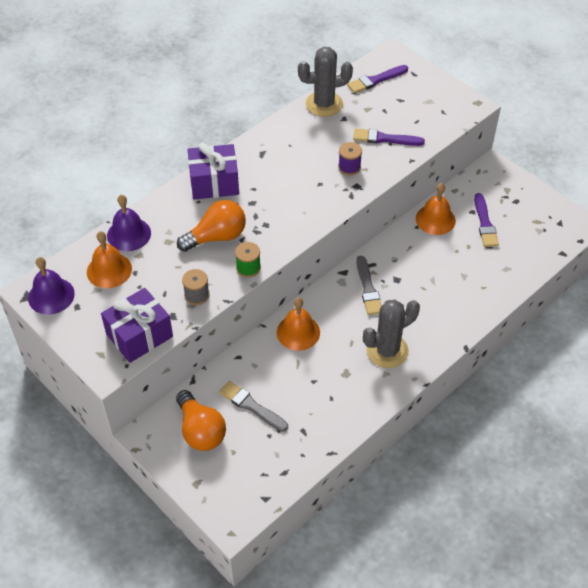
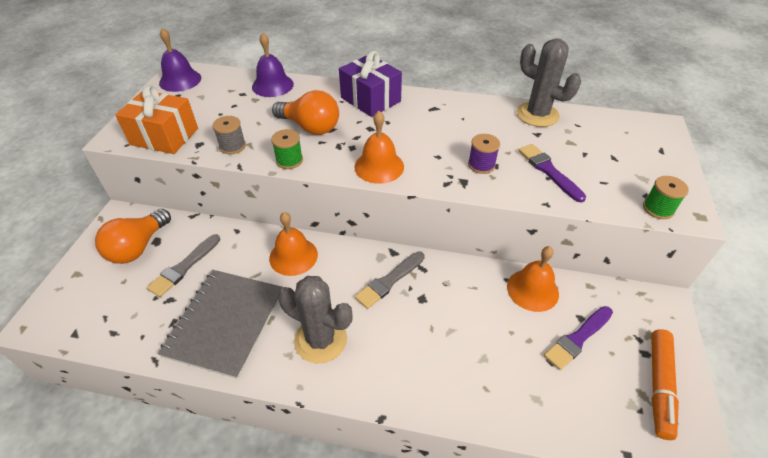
camera: 55 degrees right, 5 degrees down
(109, 270) = (226, 93): orange bell -> orange bell (379, 166)
(139, 335) = (164, 136): purple gift -> orange gift
(251, 406) = (184, 267): grey brush -> grey brush turned 150 degrees counterclockwise
(330, 399) = (225, 323): none -> grey notebook
(376, 80) = (613, 130): purple brush -> none
(457, 115) = (658, 209): none -> green spool
(537, 211) = (659, 386): none -> orange marker

